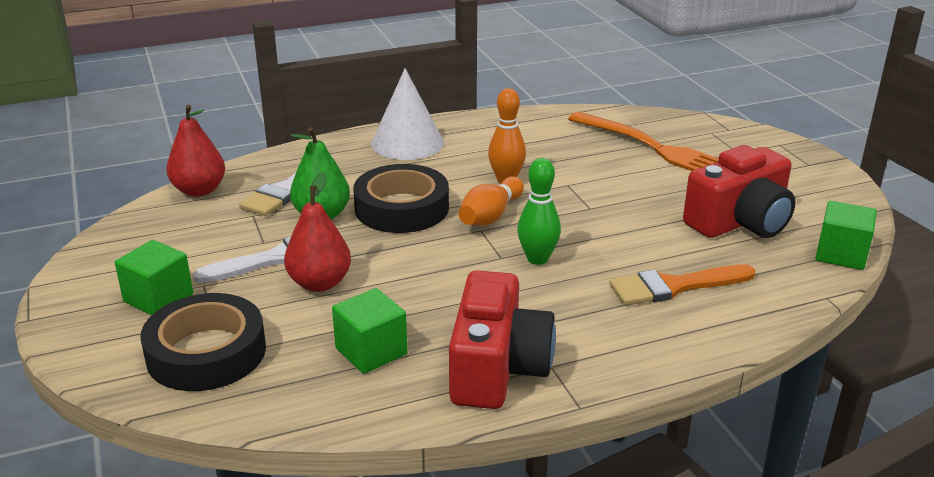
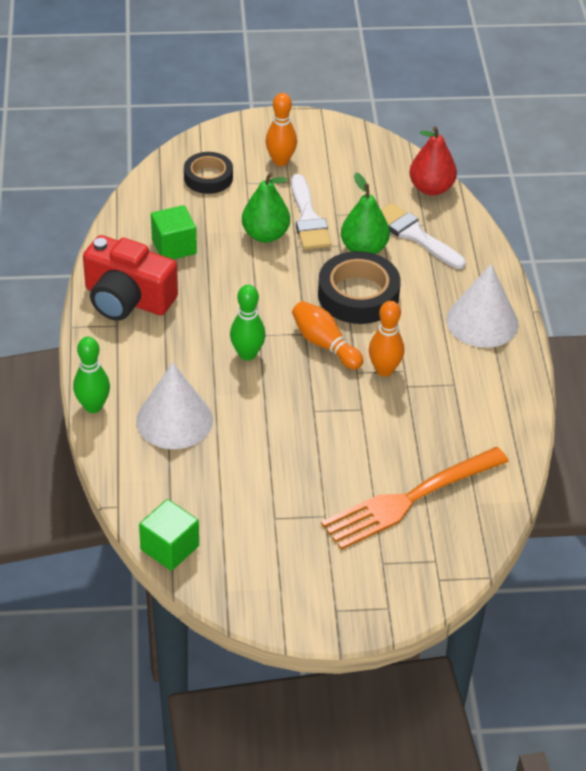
camera: 105 degrees right, 15 degrees up
(158, 298) = (280, 161): green cube -> orange bowling pin
(206, 352) = (208, 177): black tape -> black tape, size x0.64
(320, 283) = (265, 235): red pear -> green pear
(674, 286) = (174, 420): orange brush -> white cone
(704, 350) = (93, 406): none -> green bowling pin
(740, 222) = (249, 502): red camera -> none

